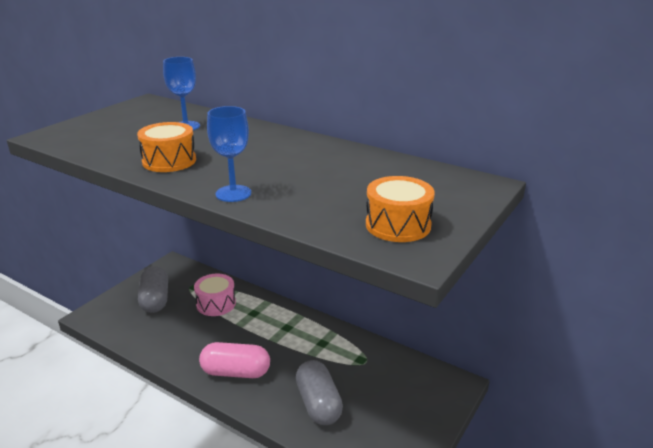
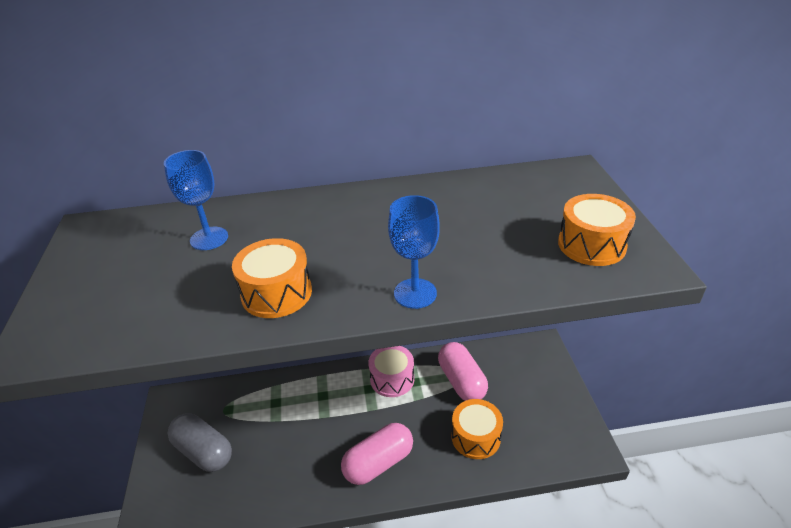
camera: 40 degrees left, 10 degrees up
(216, 304) = (275, 411): pink drum -> pink drum (392, 379)
(318, 404) = (476, 437): grey capsule -> orange drum
(356, 364) = (461, 381): none -> pink capsule

